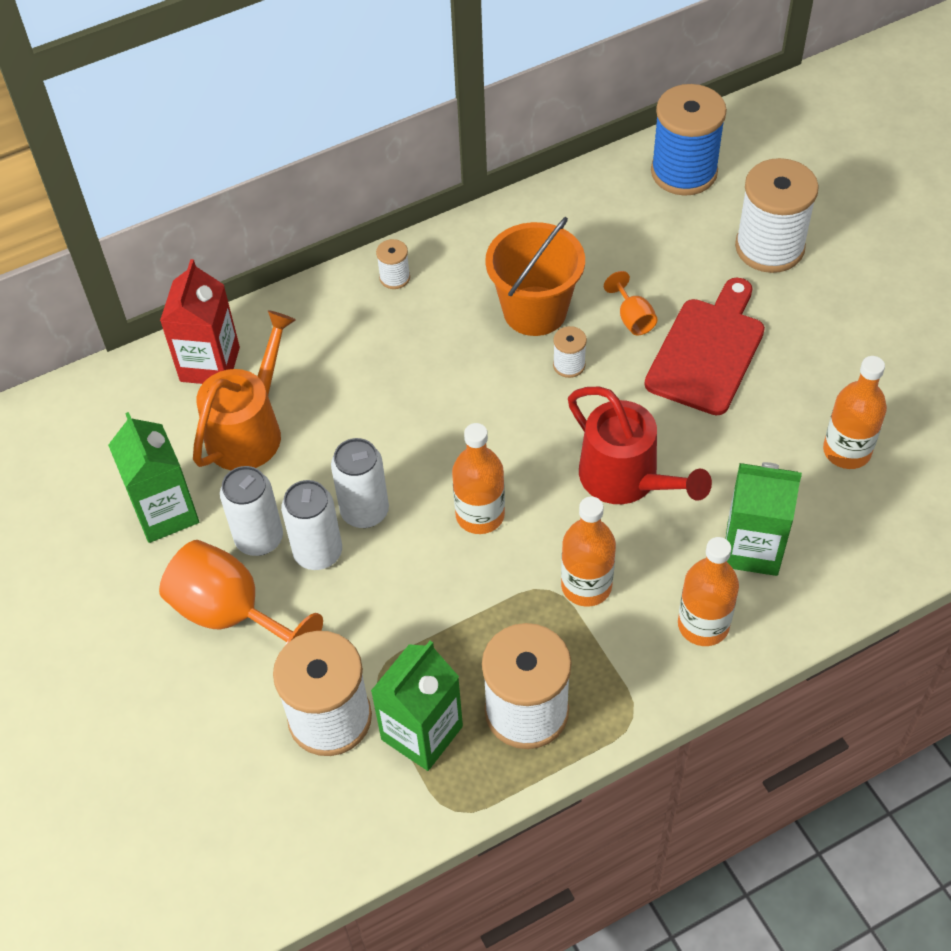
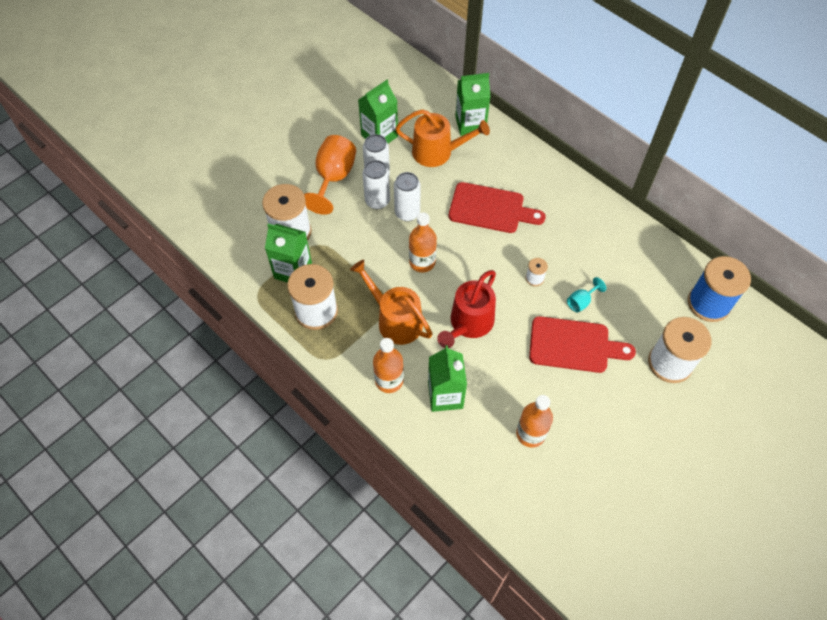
camera: 70 degrees right, 5 degrees up
(210, 364) = (470, 124): red carton -> green carton
(394, 277) = (559, 183): white spool -> none
(407, 386) = (490, 209): none -> red cutting board
(535, 311) = (565, 253): orange bucket -> none
(586, 586) = (395, 320): orange bottle -> orange watering can
(632, 318) = (581, 302): orange goblet -> turquoise goblet

